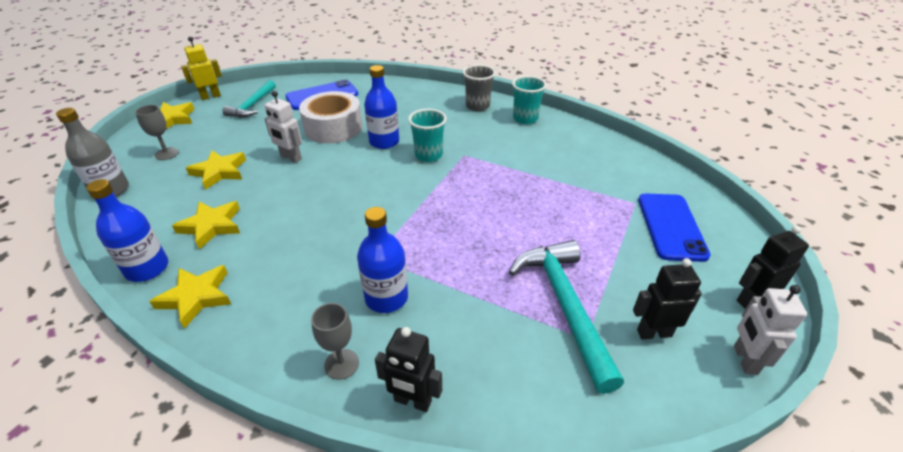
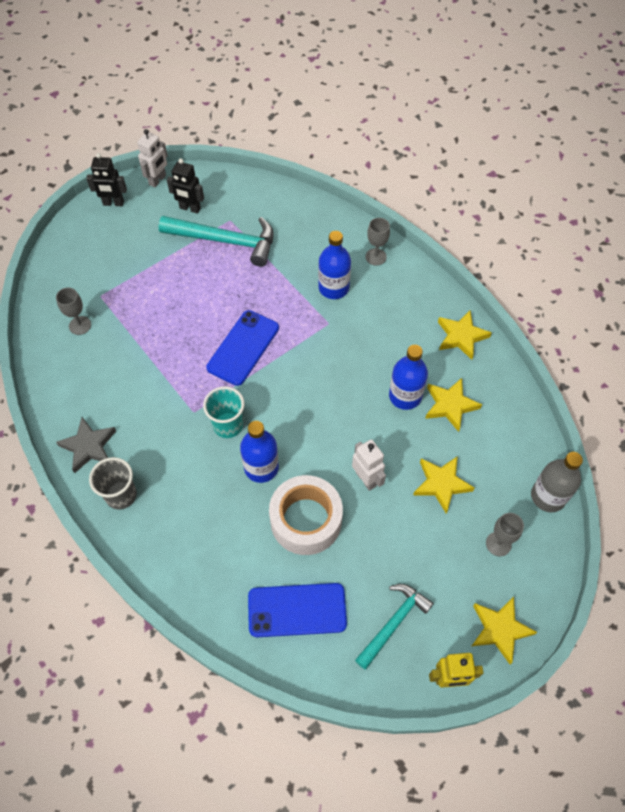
camera: 155 degrees left, 20 degrees up
(147, 268) = (499, 377): blue bottle -> blue bottle (405, 396)
(412, 401) = (344, 225): black robot -> none
(525, 118) = (89, 446): turquoise cup -> grey star
(565, 305) = (225, 241): turquoise hammer -> turquoise hammer turned 90 degrees counterclockwise
(622, 176) = (80, 325): none -> grey goblet
(671, 226) = (99, 266): blue phone -> blue phone (243, 348)

